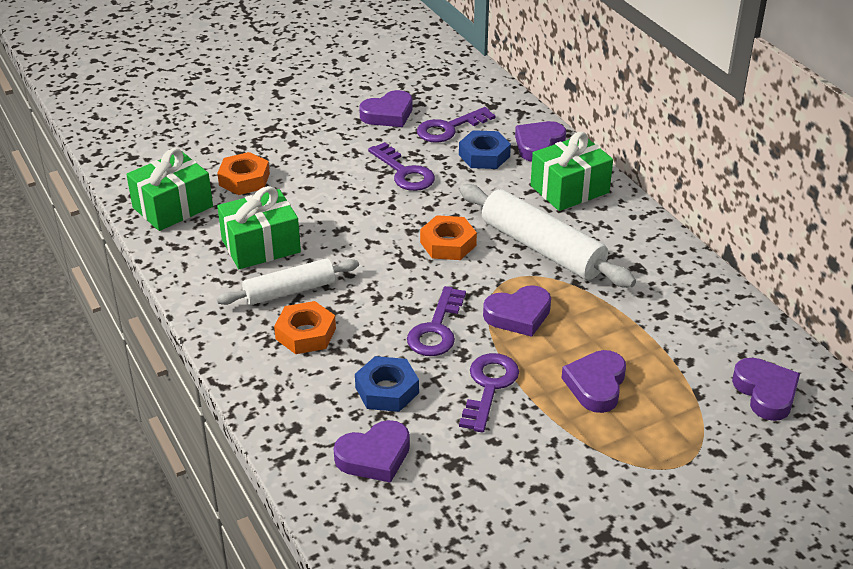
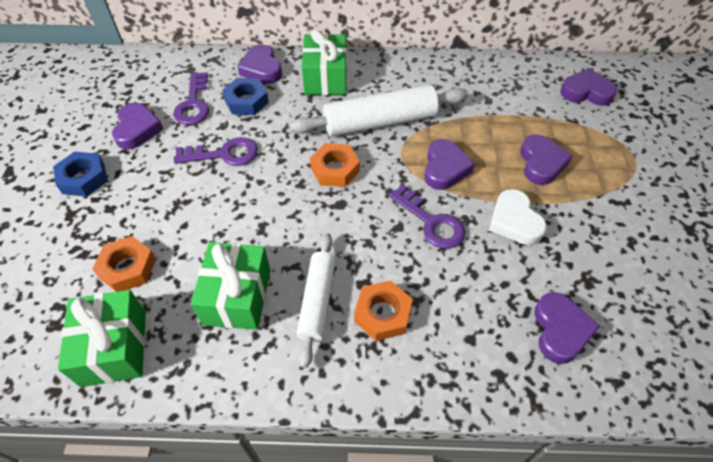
camera: 60 degrees left, 15 degrees up
(387, 390) = (486, 286): blue nut -> blue nut (83, 178)
(489, 387) = (514, 221): purple key -> white heart
(596, 385) = (541, 163): purple heart -> purple heart turned 135 degrees counterclockwise

